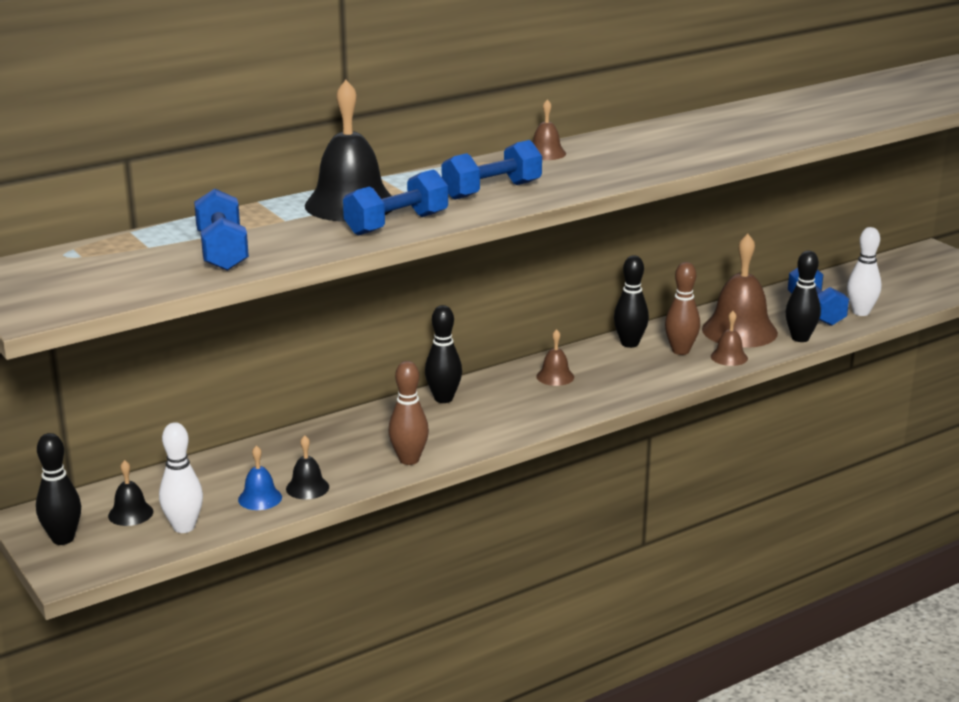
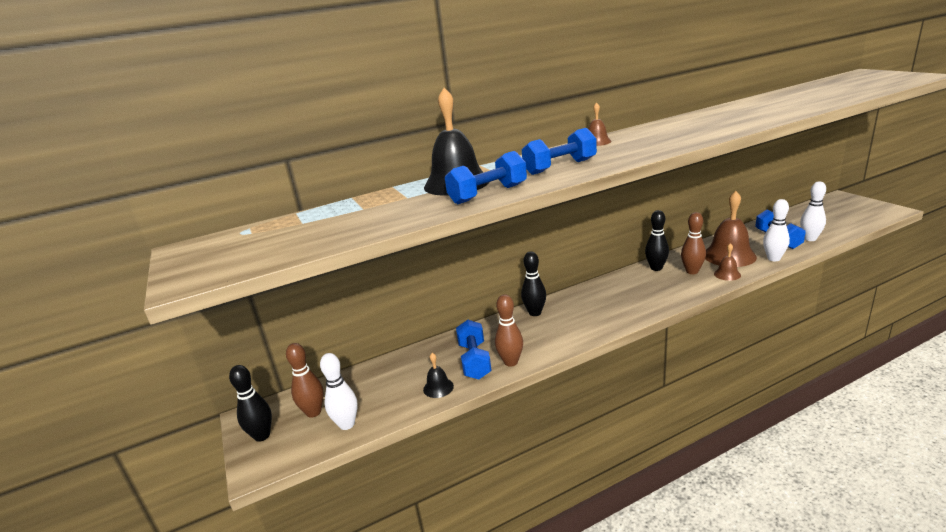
camera: 10 degrees right, 0 degrees up
(130, 513) = (313, 412): black bell -> brown bowling pin
(222, 251) = (353, 223): blue dumbbell -> blue dumbbell (474, 361)
(260, 498) = (404, 397): blue bell -> none
(555, 376) = (609, 293): brown bell -> none
(800, 338) = (773, 258): black bowling pin -> white bowling pin

